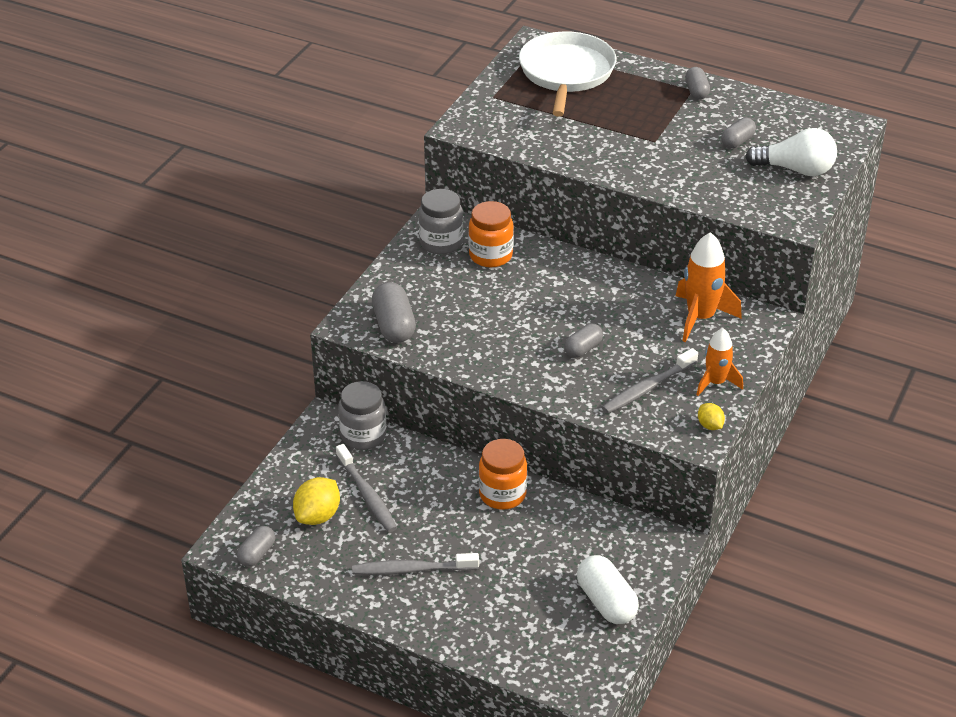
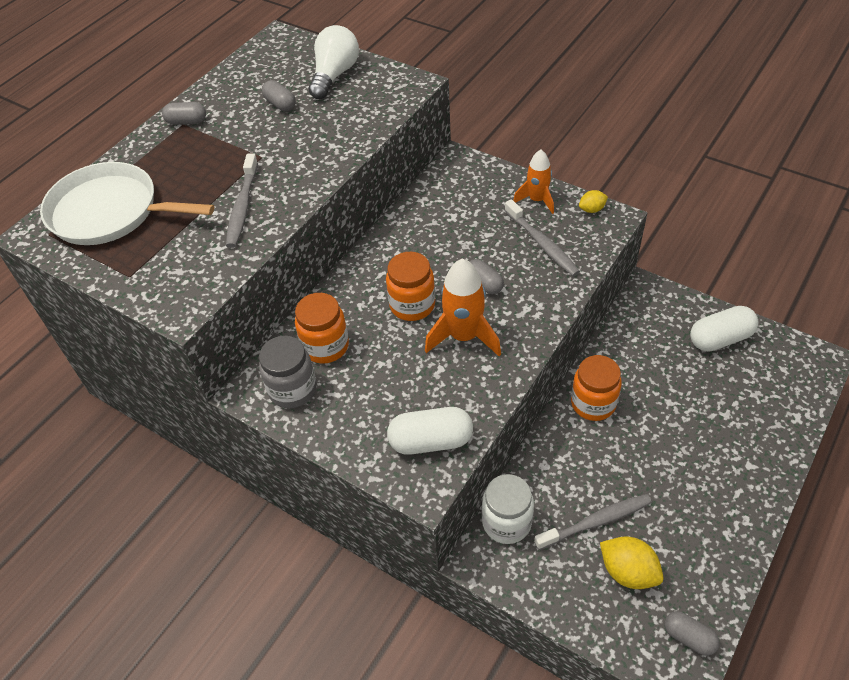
camera: 80 degrees left, 10 degrees up
(363, 436) = (506, 522): grey jar -> white jar
(394, 326) = (431, 441): grey capsule -> white capsule
(412, 569) = (697, 485): grey toothbrush -> grey toothbrush (242, 207)
(547, 303) = (412, 305): none -> orange jar
(700, 318) = (449, 200): orange rocket -> orange rocket (464, 336)

